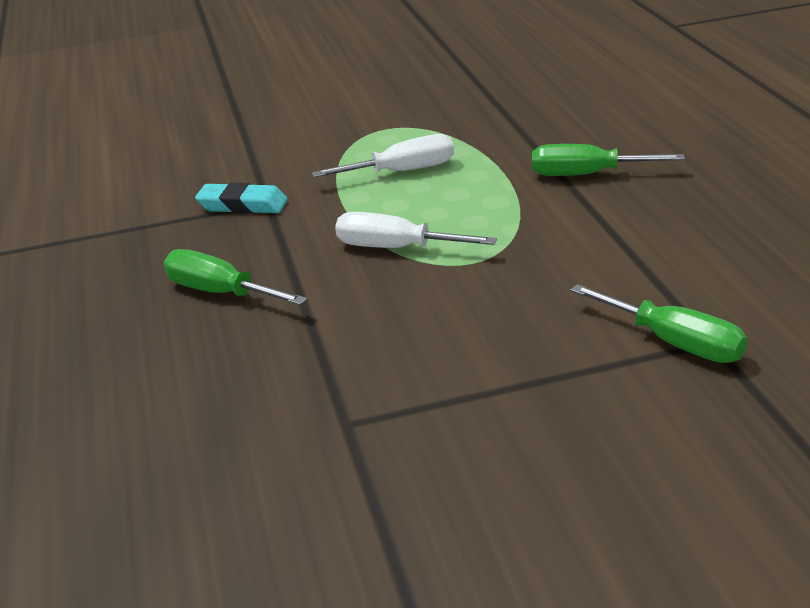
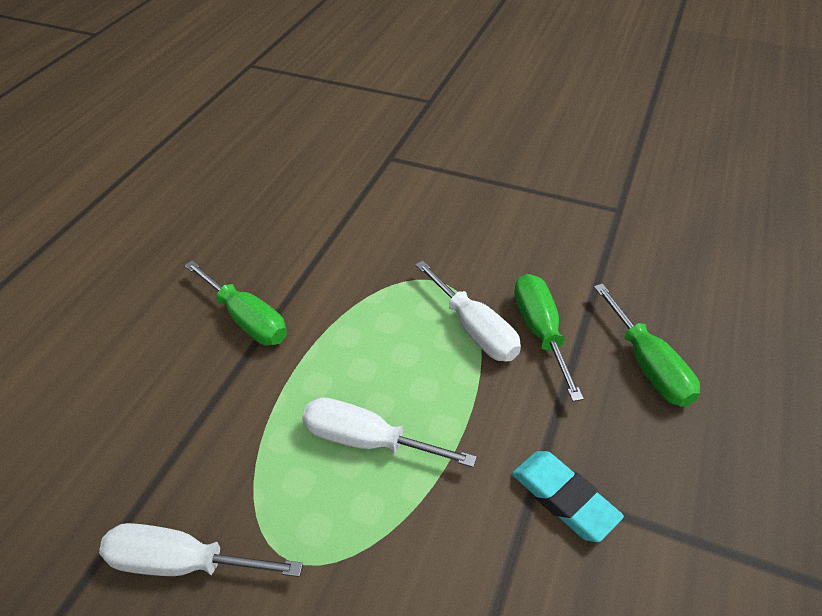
camera: 145 degrees left, 15 degrees up
(442, 106) = (182, 562): none -> white screwdriver
(674, 343) = (406, 165): green screwdriver -> green screwdriver (540, 331)

